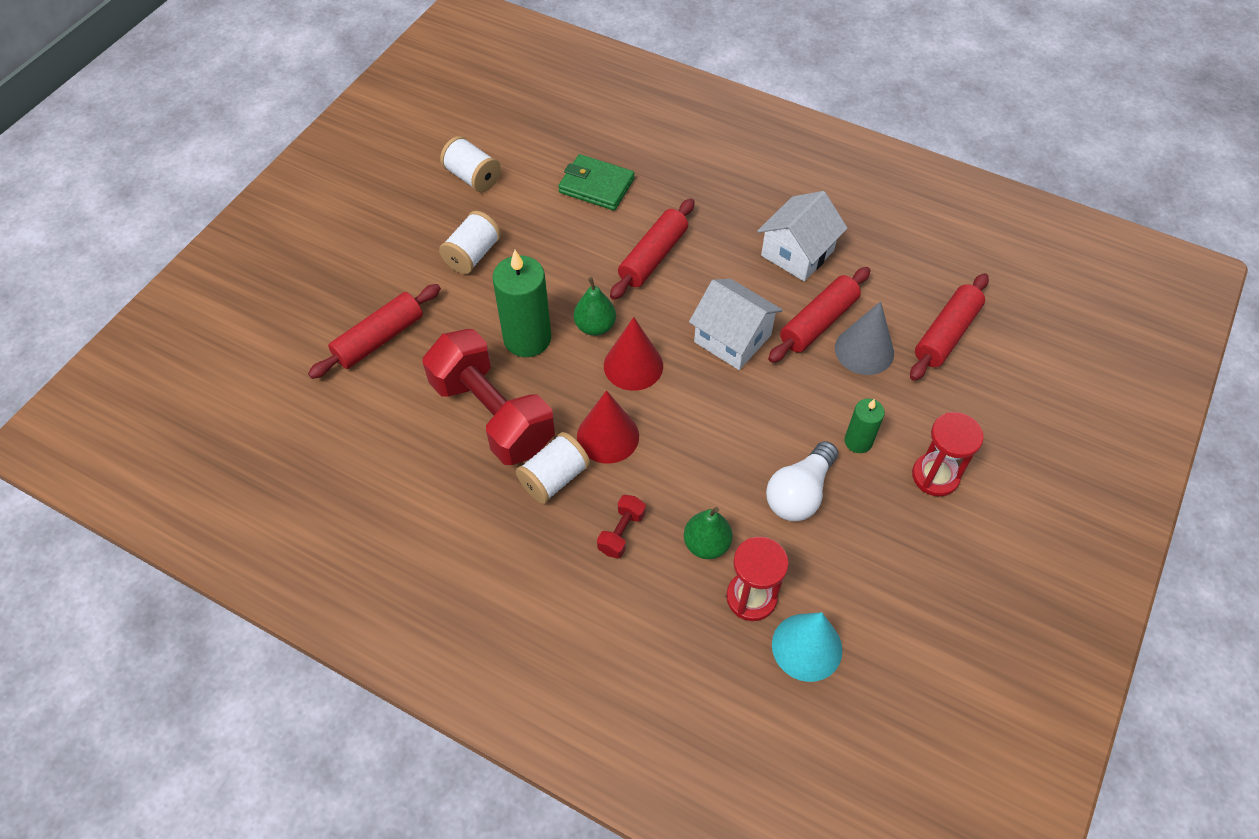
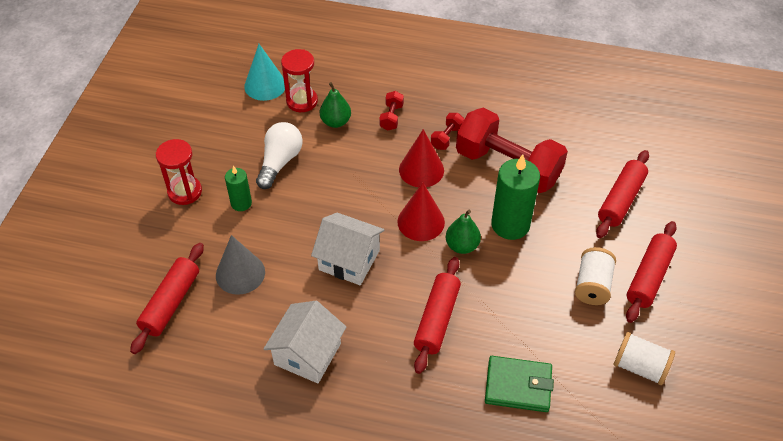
camera: 165 degrees right, 5 degrees down
(554, 478) = (447, 137): white spool -> red dumbbell
(818, 322) = (280, 289): red rolling pin -> red rolling pin (648, 277)

